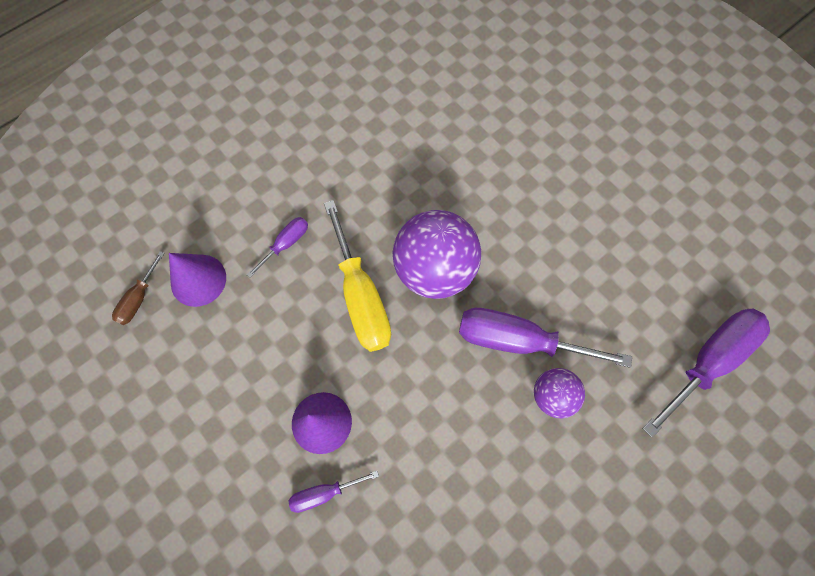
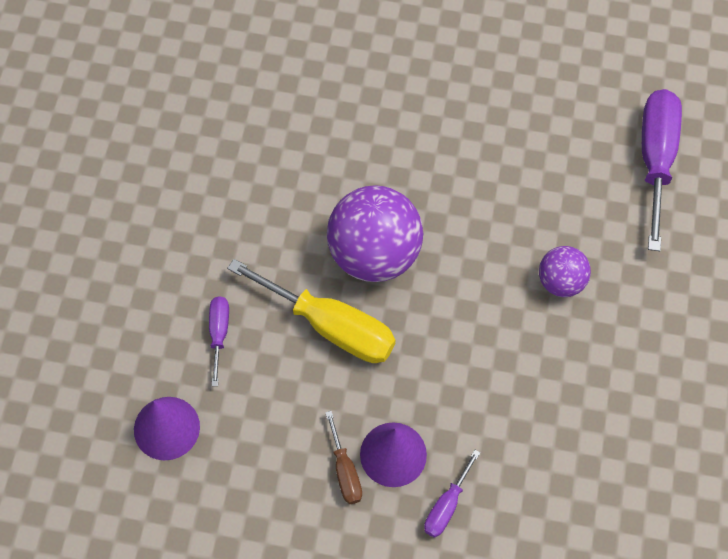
camera: 40 degrees left, 5 degrees down
(138, 299) = (125, 488): brown screwdriver -> brown screwdriver (345, 471)
(518, 340) = (496, 258): purple screwdriver -> none

